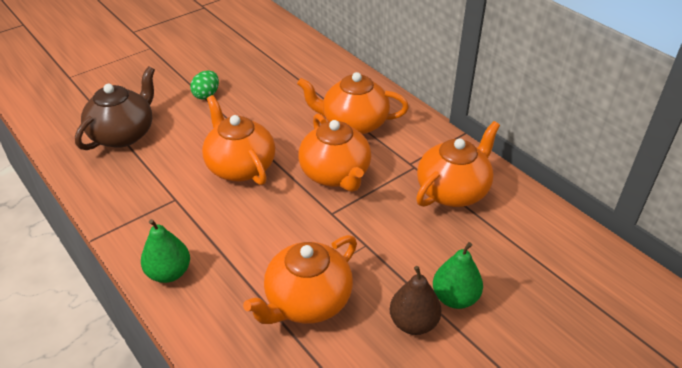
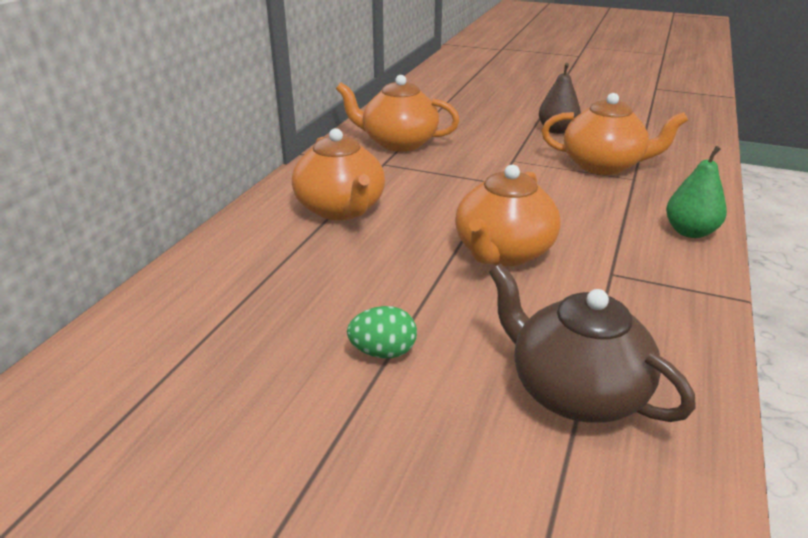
camera: 120 degrees left, 10 degrees down
(123, 134) = (574, 391): brown teapot -> brown teapot turned 45 degrees clockwise
(336, 174) = (442, 195): orange teapot -> none
(455, 298) = (514, 123): green pear -> none

